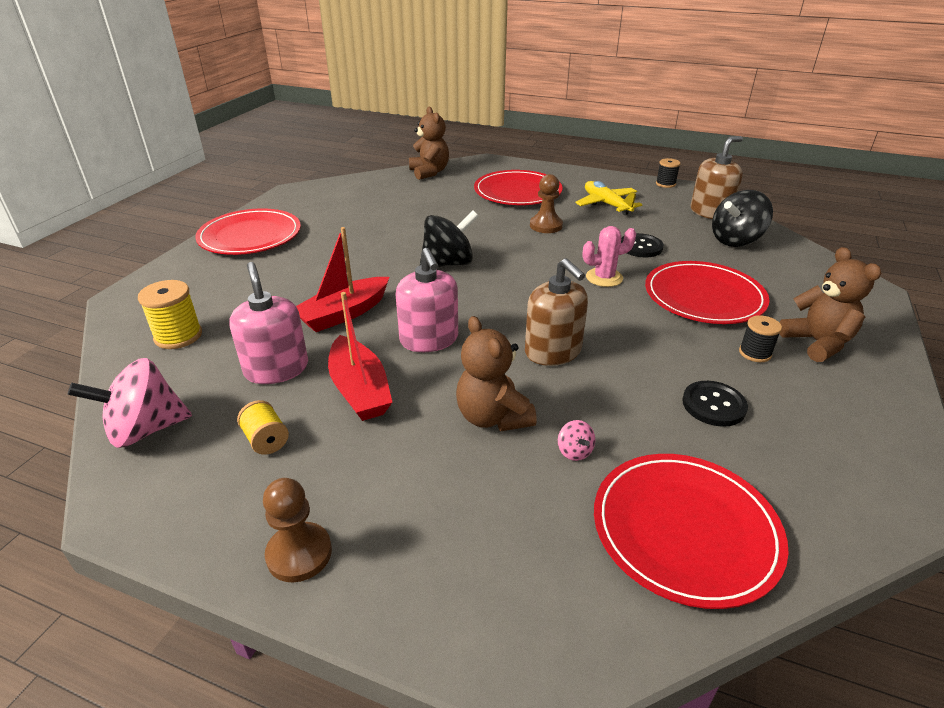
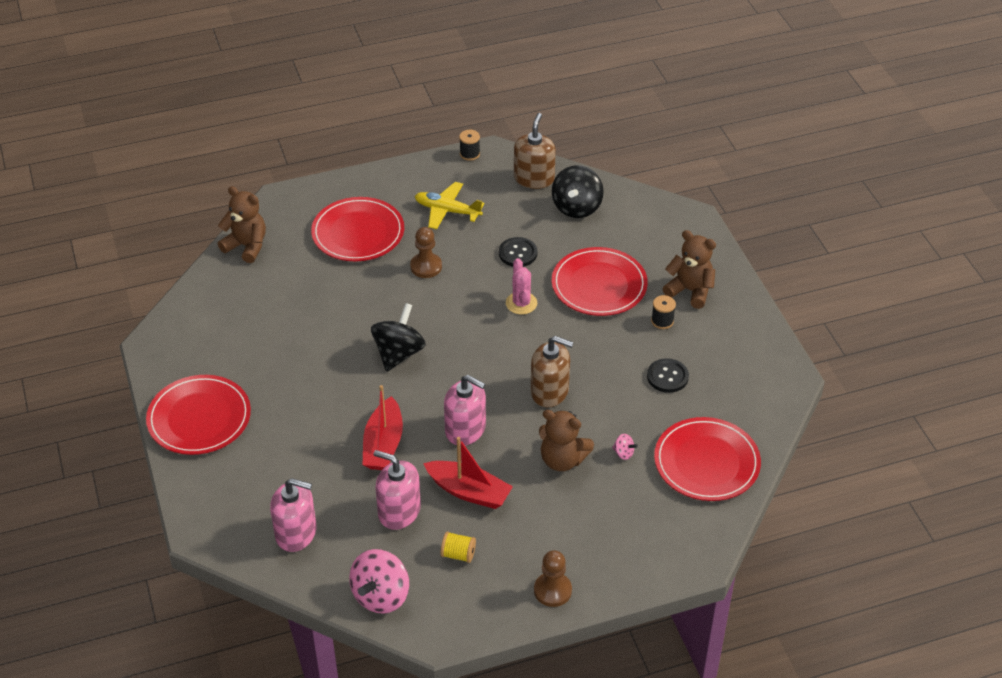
camera: 40 degrees left, 10 degrees up
(178, 336) = (296, 533): yellow spool -> pink soap dispenser
(604, 278) = (521, 303): pink cactus -> pink cactus turned 45 degrees counterclockwise

